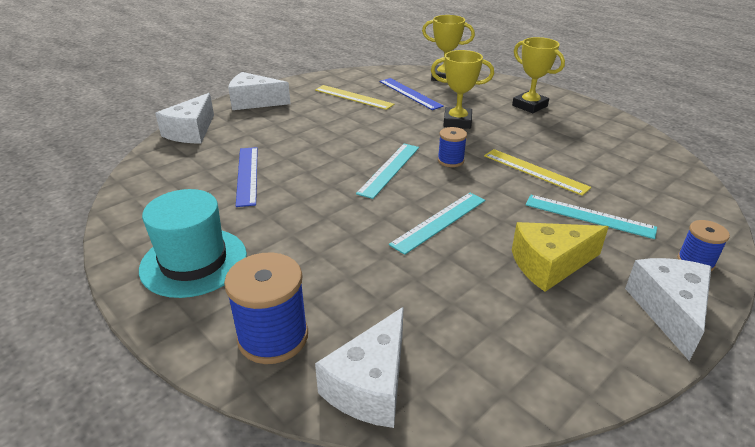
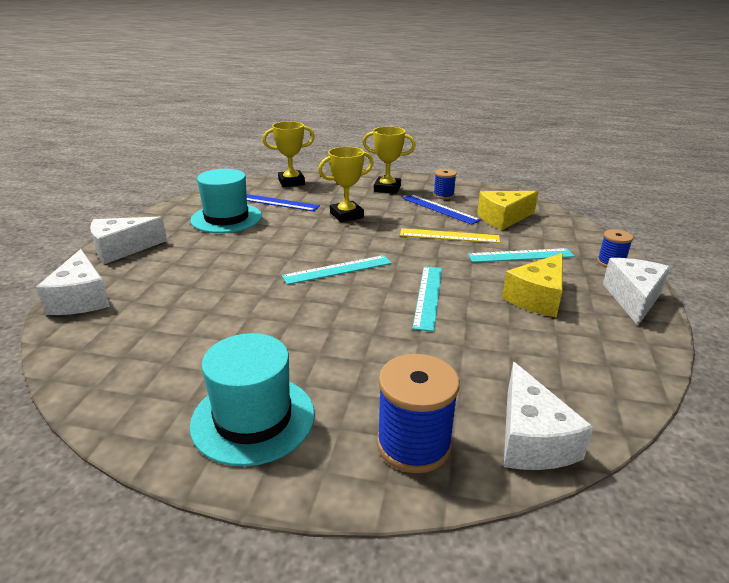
camera: 35 degrees left, 5 degrees down
(247, 175) = (205, 319): blue ruler -> blue ruler (440, 209)
(353, 97) = (226, 218): yellow ruler -> turquoise hat
(389, 169) = (337, 269): turquoise ruler -> turquoise ruler turned 75 degrees clockwise
(450, 160) = (379, 247): blue spool -> blue spool (443, 195)
(621, 171) = (503, 218): none -> yellow cheese
(668, 310) = (633, 298): white cheese -> white cheese turned 45 degrees clockwise

